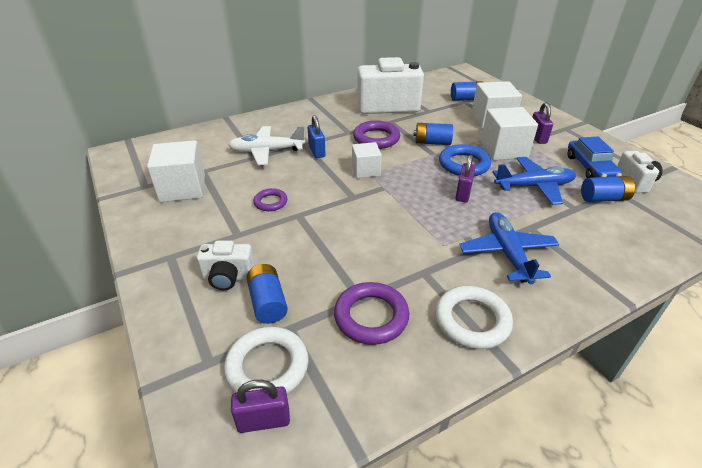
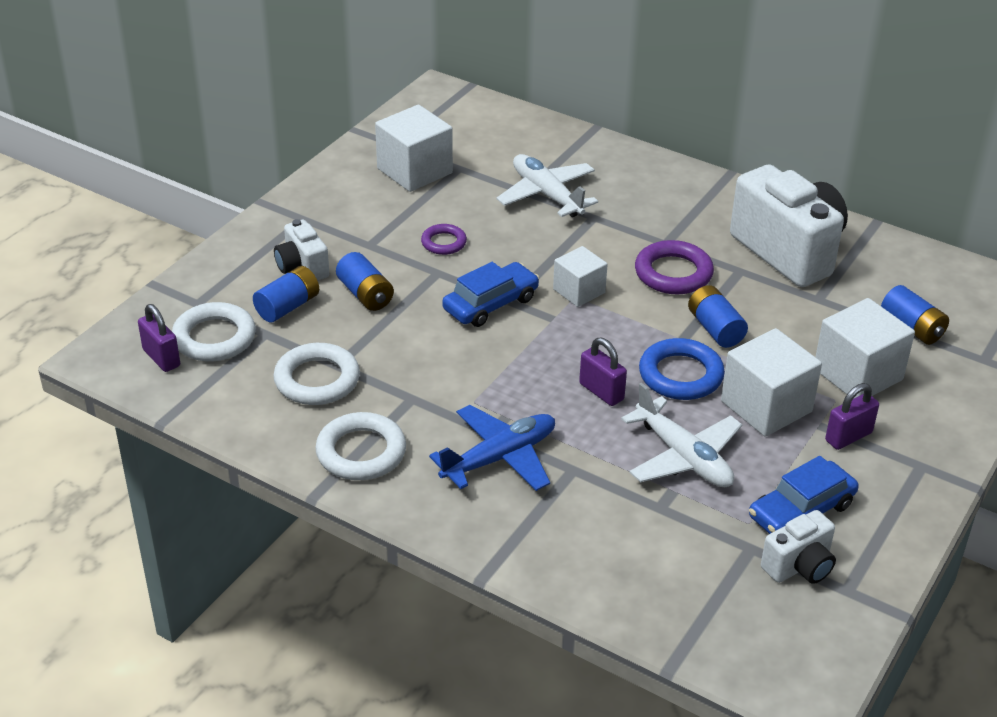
camera: 60 degrees right, 0 degrees up
(317, 151) = (586, 234): blue padlock -> none
(350, 205) = (491, 304): none -> blue car
(371, 316) = (317, 380): purple ring -> white ring
(463, 193) = (601, 392): purple padlock -> purple padlock turned 60 degrees clockwise
(534, 186) = (683, 457): blue plane -> white plane
(603, 198) = (714, 534): blue battery -> blue battery (365, 294)

